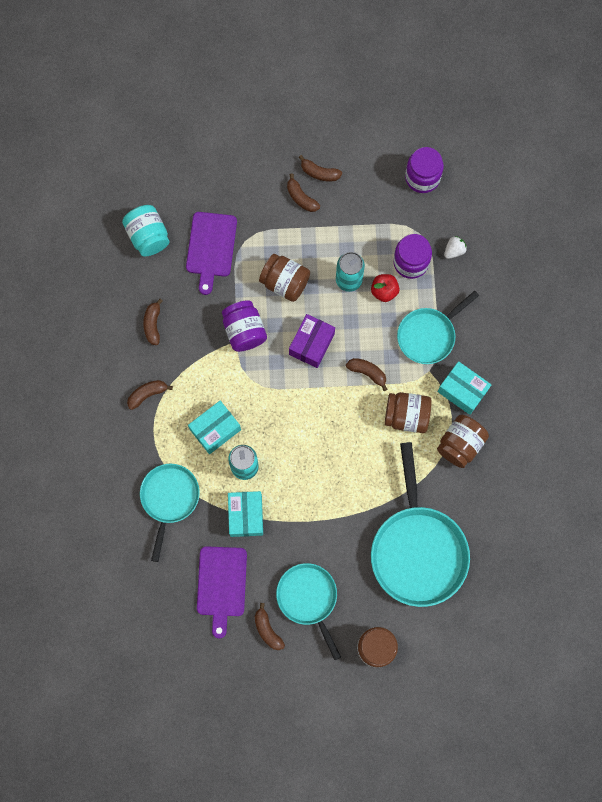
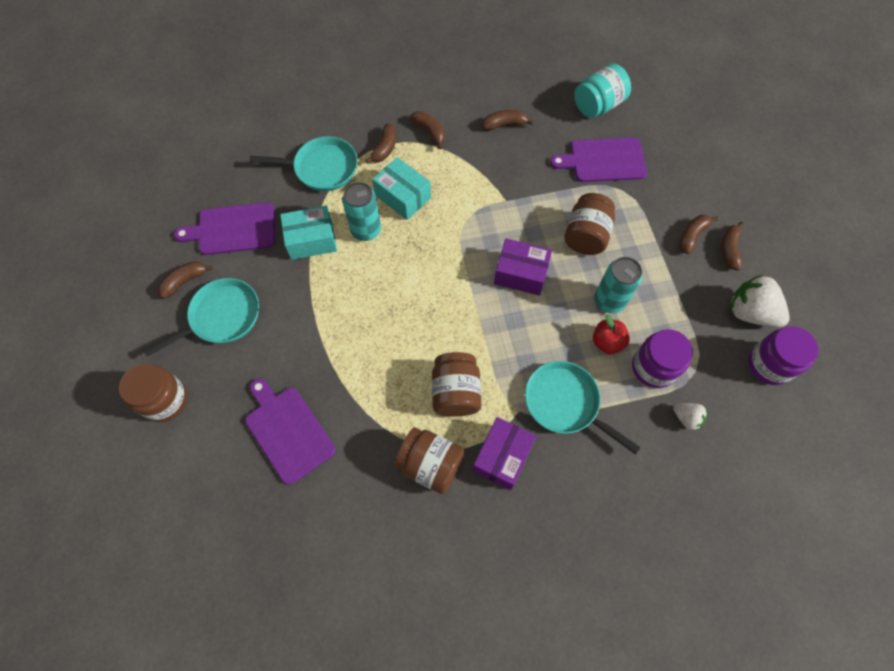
camera: 80 degrees right, 10 degrees down
(244, 331) = (519, 205): purple jar -> none
(367, 373) = (500, 339): brown banana -> brown banana (385, 148)
(377, 176) = (750, 312): none -> white strawberry
(417, 550) = (288, 431): turquoise pan -> purple cutting board
(462, 391) = (502, 456): turquoise box -> purple box

